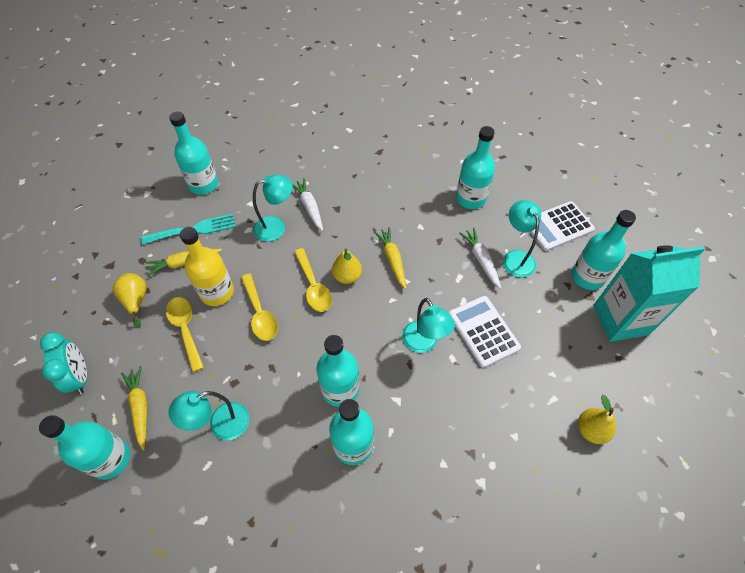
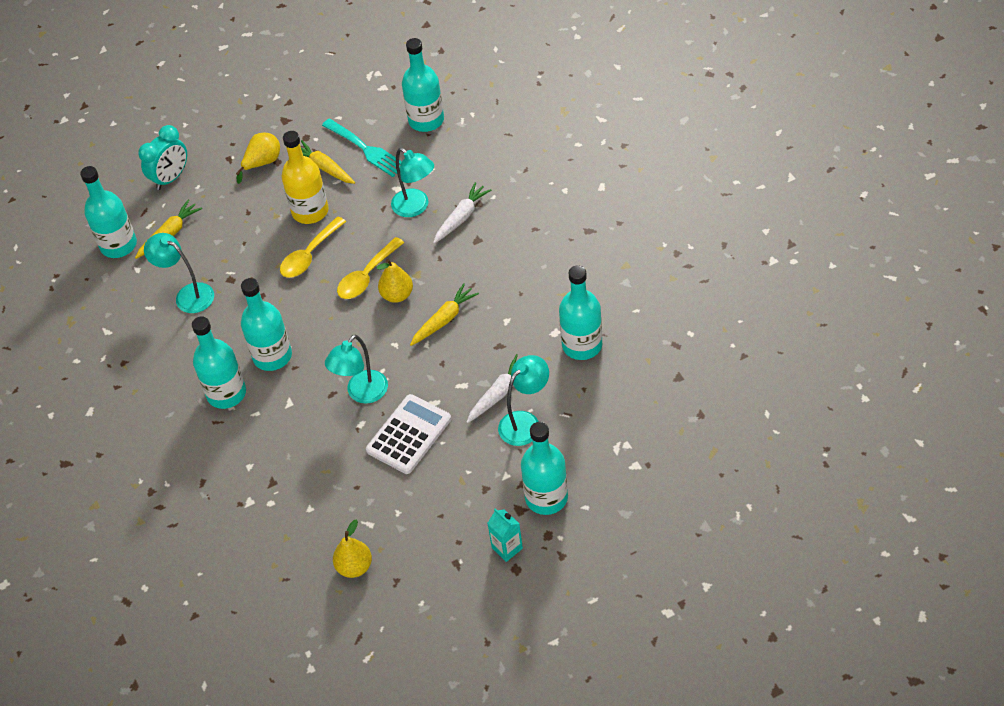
camera: 65 degrees right, 5 degrees down
(185, 329) = (258, 214): yellow spoon -> none
(558, 226) = (602, 443): white calculator -> none
(620, 320) = (507, 548): turquoise carton -> turquoise carton, size x0.43

